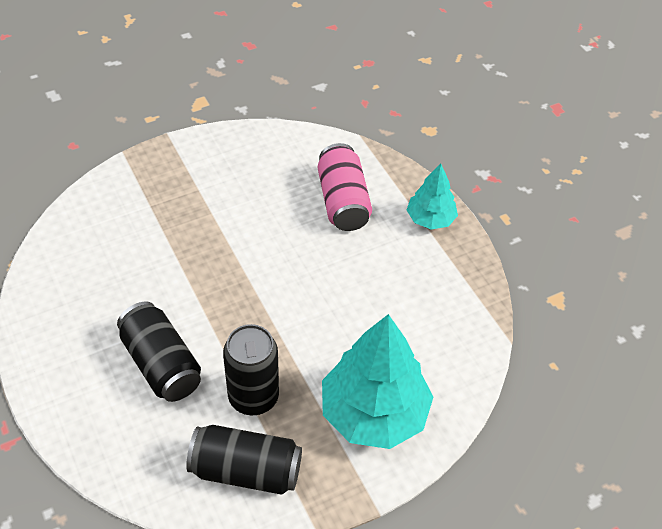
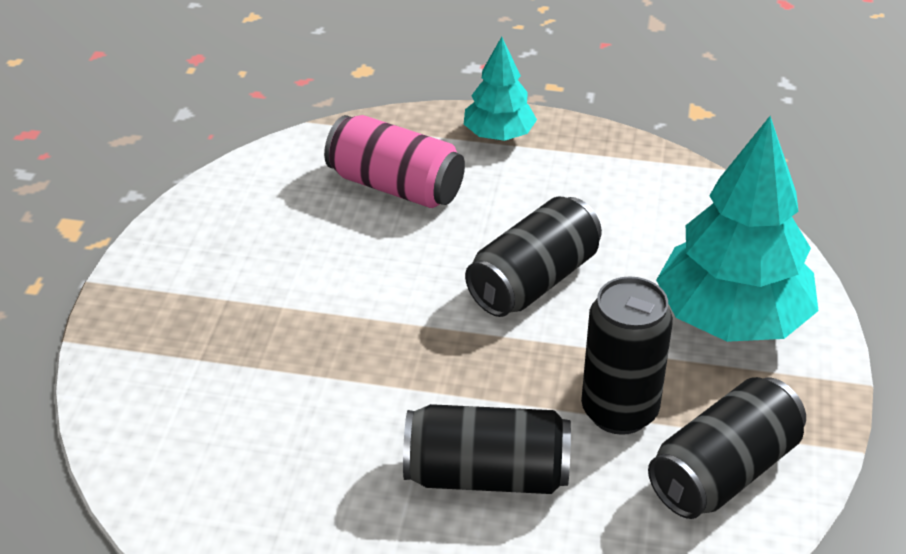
camera: 50 degrees left, 10 degrees down
(322, 303) = (533, 281): none -> black can

